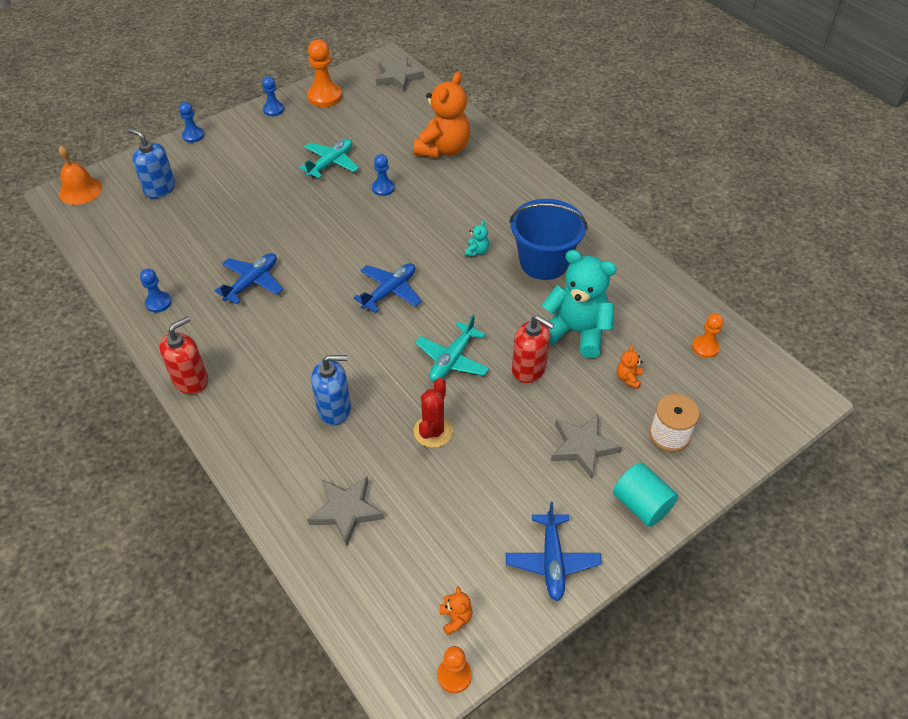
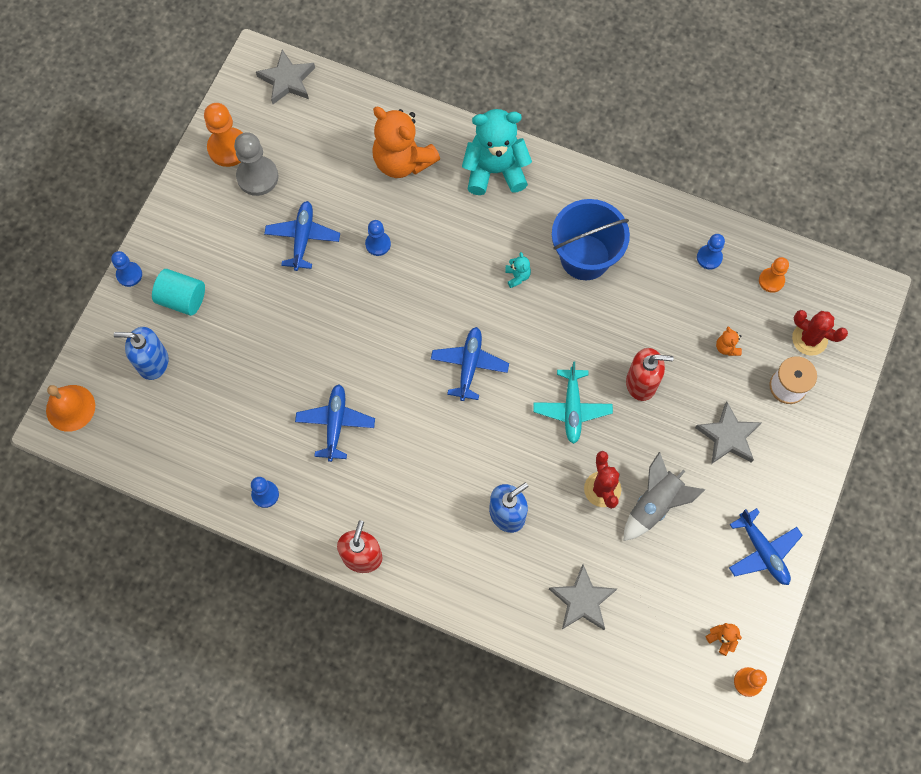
camera: 30 degrees left, 20 degrees up
(273, 110) = (187, 195): blue pawn -> blue pawn (709, 257)
(330, 118) = (257, 177): none -> grey pawn
(331, 163) = (303, 238): turquoise plane -> blue plane
(443, 149) = (402, 161): orange teddy bear -> orange teddy bear turned 135 degrees clockwise
(473, 467) = (654, 504): none -> grey rocket
(576, 332) = (658, 322): turquoise teddy bear -> turquoise teddy bear (495, 171)
(641, 505) = (800, 464): turquoise cylinder -> turquoise cylinder (182, 299)
(716, 407) = (809, 339): none -> red cactus

